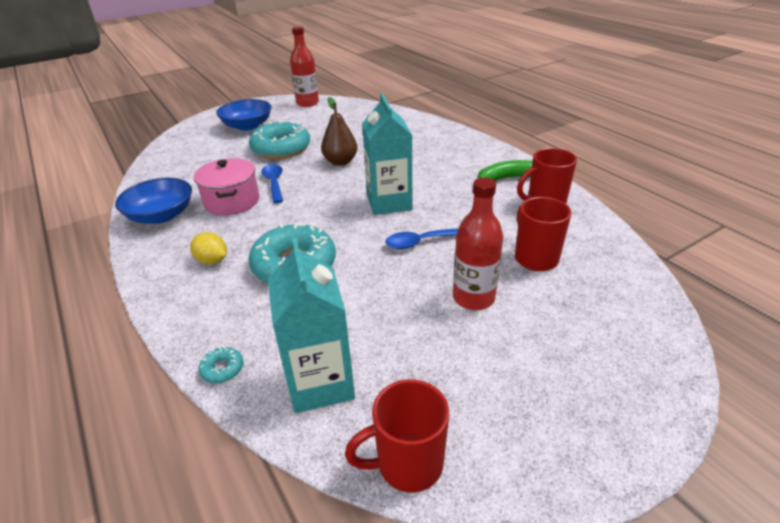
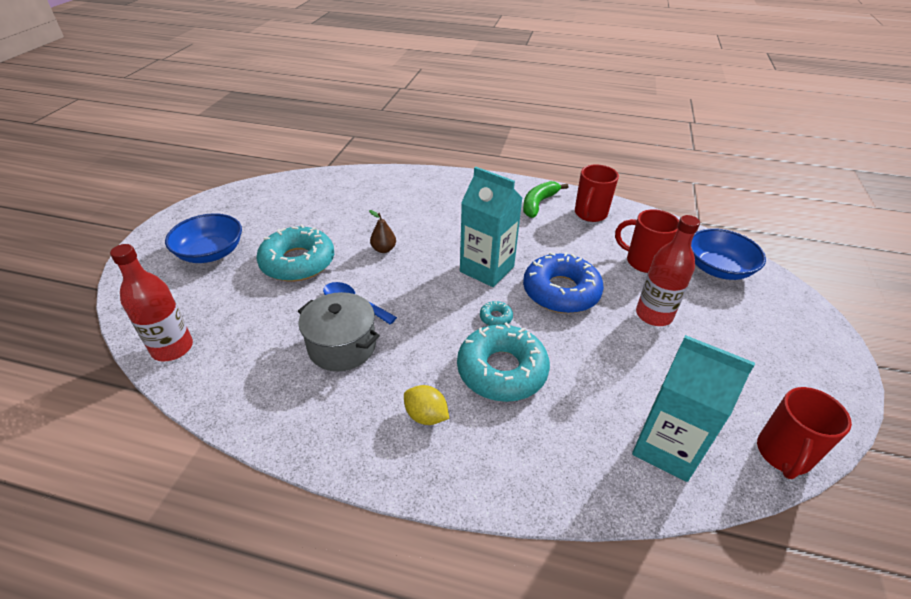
camera: 45 degrees left, 5 degrees up
(161, 215) = (287, 407): blue bowl -> blue bowl (718, 268)
(212, 261) = (426, 416): yellow lemon -> yellow lemon turned 45 degrees clockwise
(222, 369) = (593, 496): turquoise donut -> turquoise donut (496, 317)
(232, 201) = (342, 346): pink pot -> grey pot
(307, 103) = (241, 197): red bottle -> red bottle (172, 348)
(340, 162) = (384, 249): brown pear -> brown pear, size x0.63
(420, 242) = (561, 291): blue spoon -> blue donut

